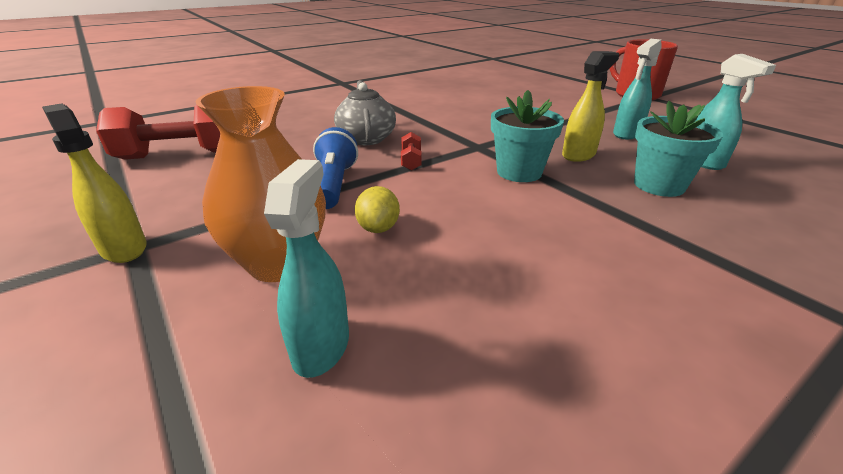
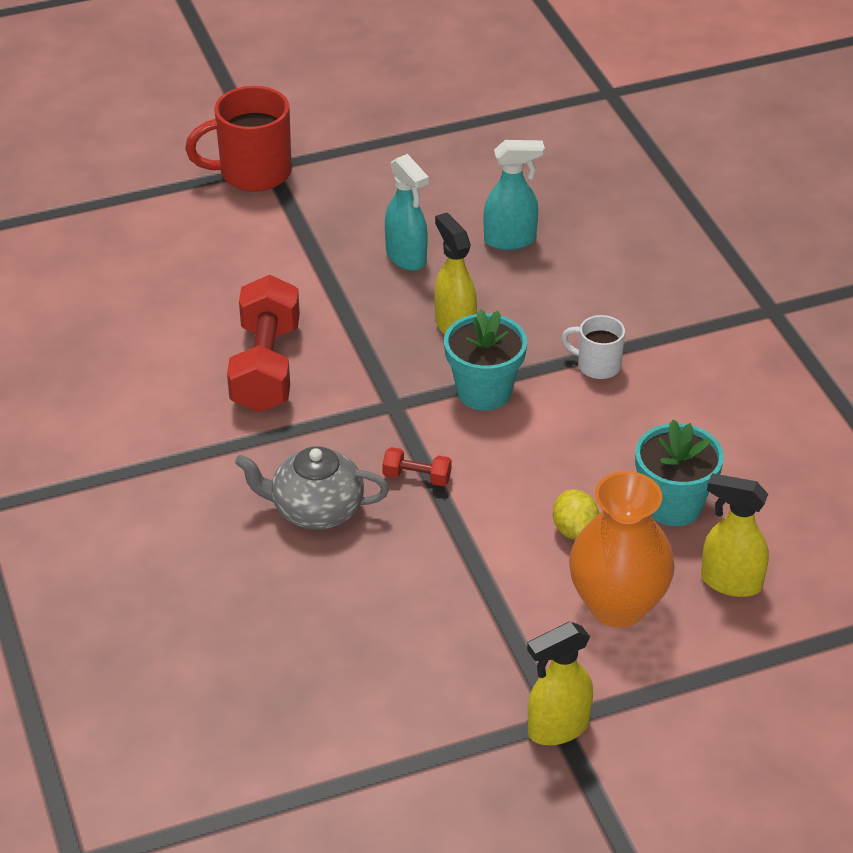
camera: 75 degrees left, 10 degrees up
(179, 155) = (299, 722): red dumbbell -> red dumbbell (266, 367)
(321, 346) = (730, 582): turquoise spray bottle -> yellow spray bottle
(334, 184) = (461, 556): blue flashlight -> none
(378, 228) = (574, 530): yellow lemon -> yellow lemon turned 60 degrees clockwise
(603, 214) = (597, 365): none -> white mug
(659, 185) = (552, 300): turquoise flower pot -> turquoise flower pot (673, 505)

